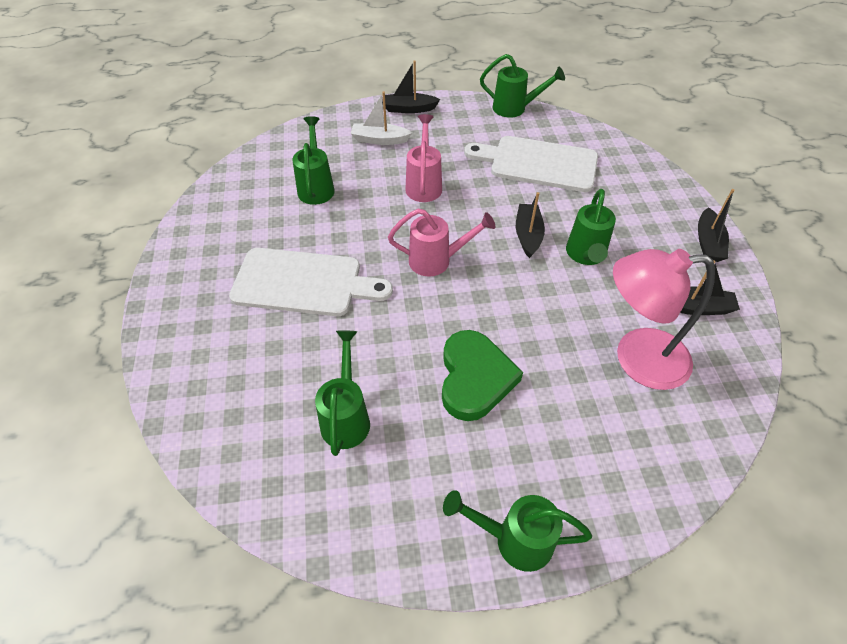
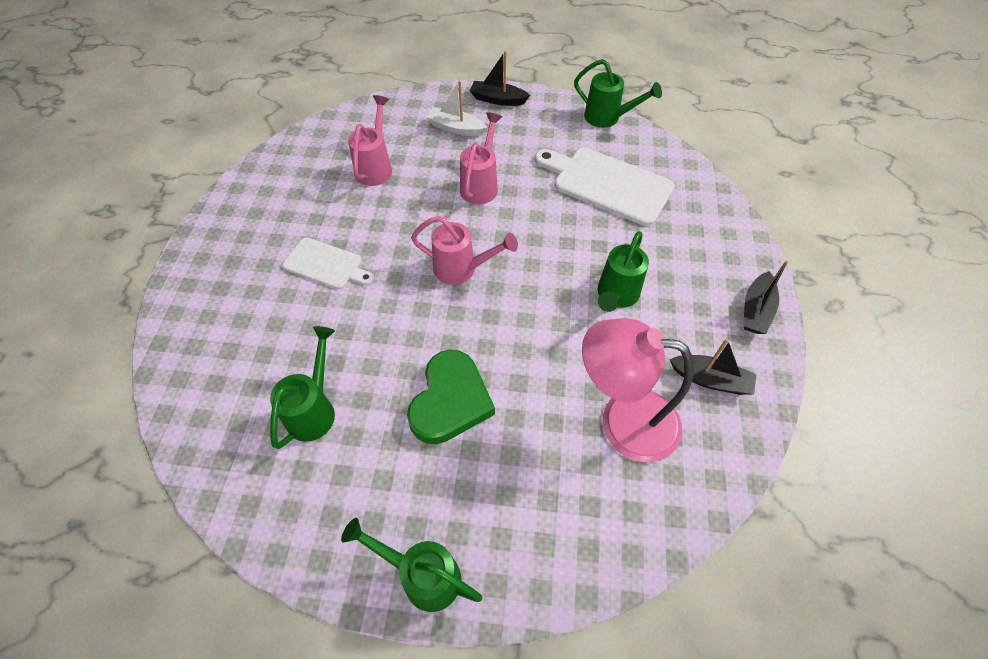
camera: 15 degrees right, 5 degrees up
(303, 283) = (326, 265): white cutting board -> white cutting board, size x0.60
(316, 186) = (376, 167): green watering can -> pink watering can
(528, 235) = (564, 261): black boat -> none

